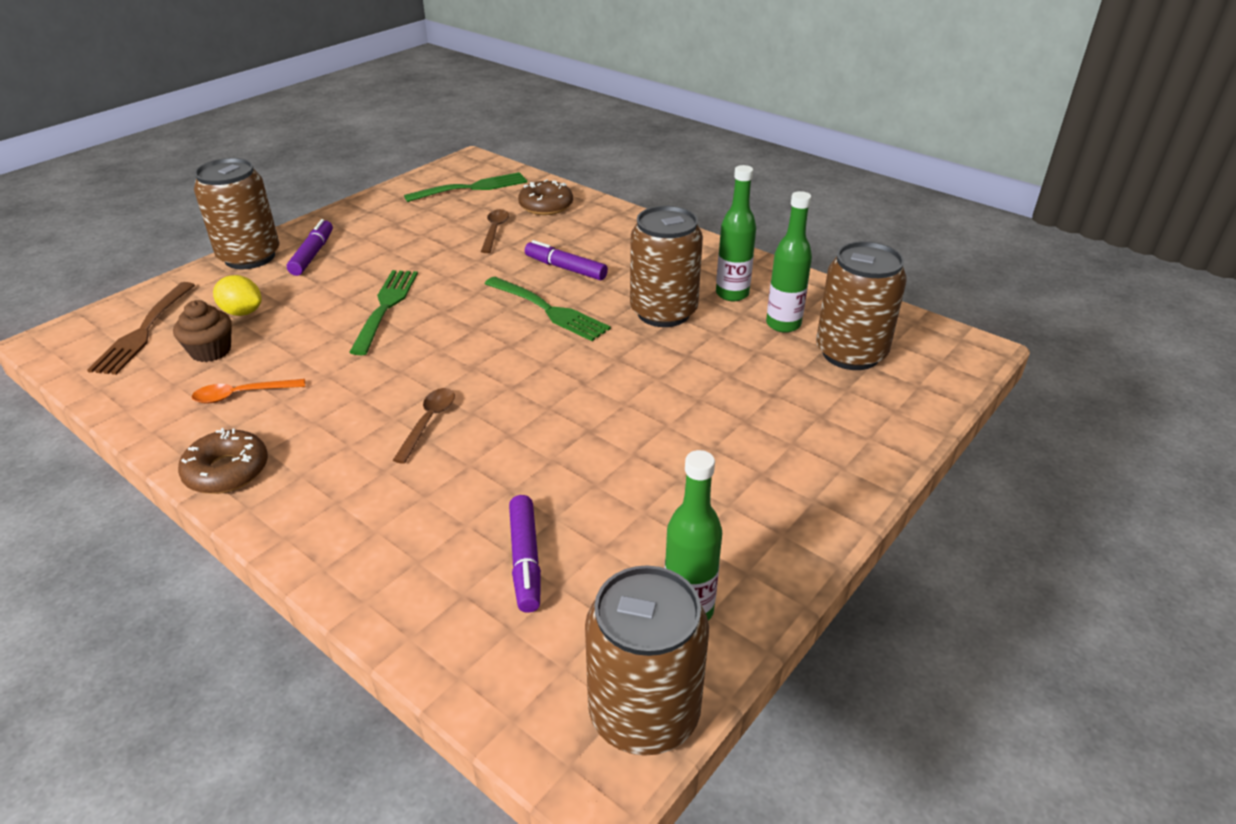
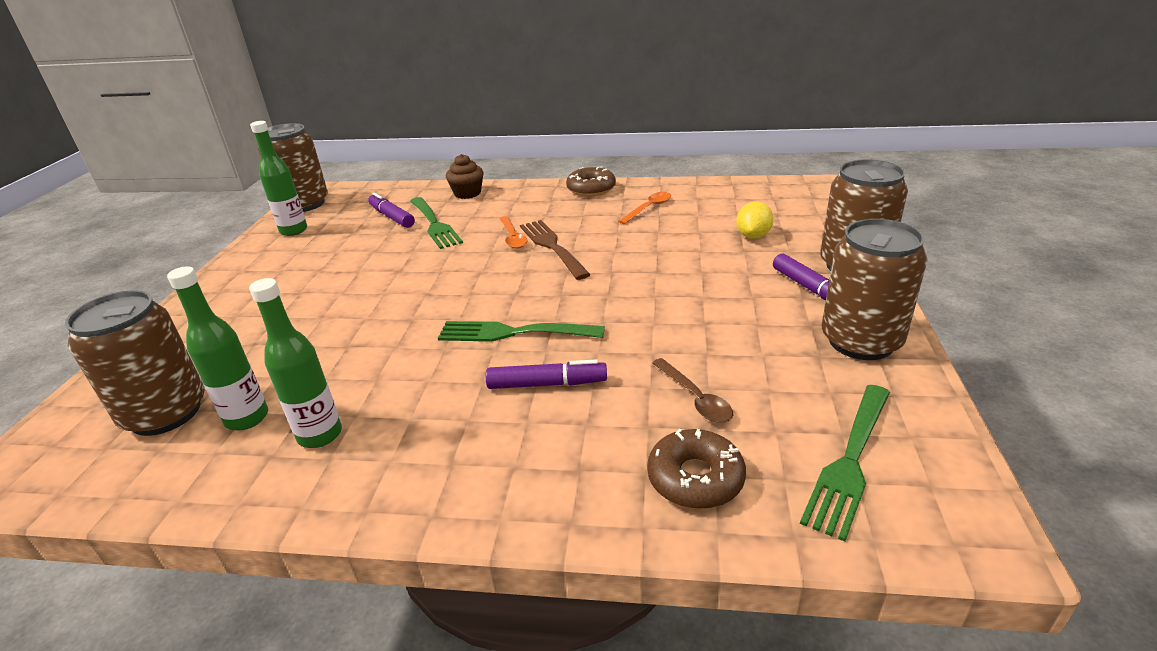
camera: 150 degrees right, 5 degrees down
(143, 331) = (784, 206): brown fork -> brown fork (552, 247)
(211, 351) = (717, 214): brown cupcake -> brown cupcake (467, 193)
(242, 312) = (753, 236): yellow lemon -> yellow lemon turned 60 degrees counterclockwise
(386, 307) = (658, 279): green fork -> green fork (434, 224)
(428, 422) = (513, 237): brown spoon -> orange spoon
(663, 312) = (394, 377): brown can -> brown can (861, 341)

